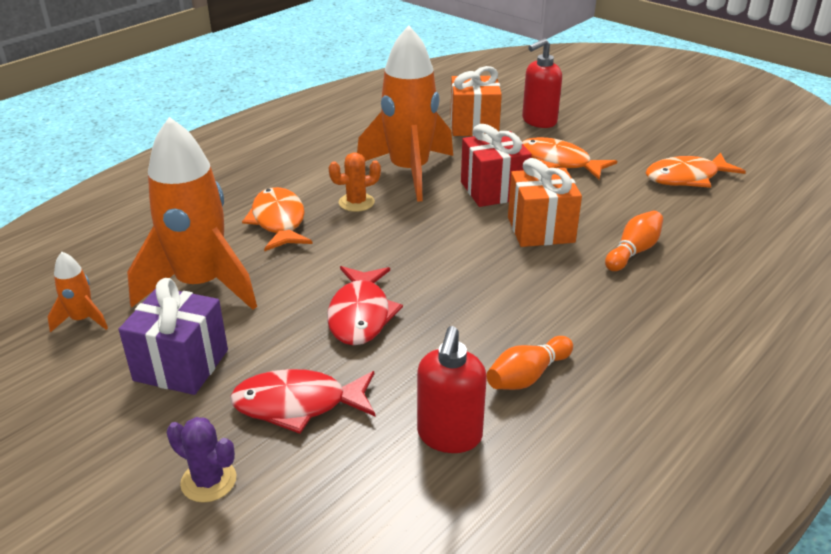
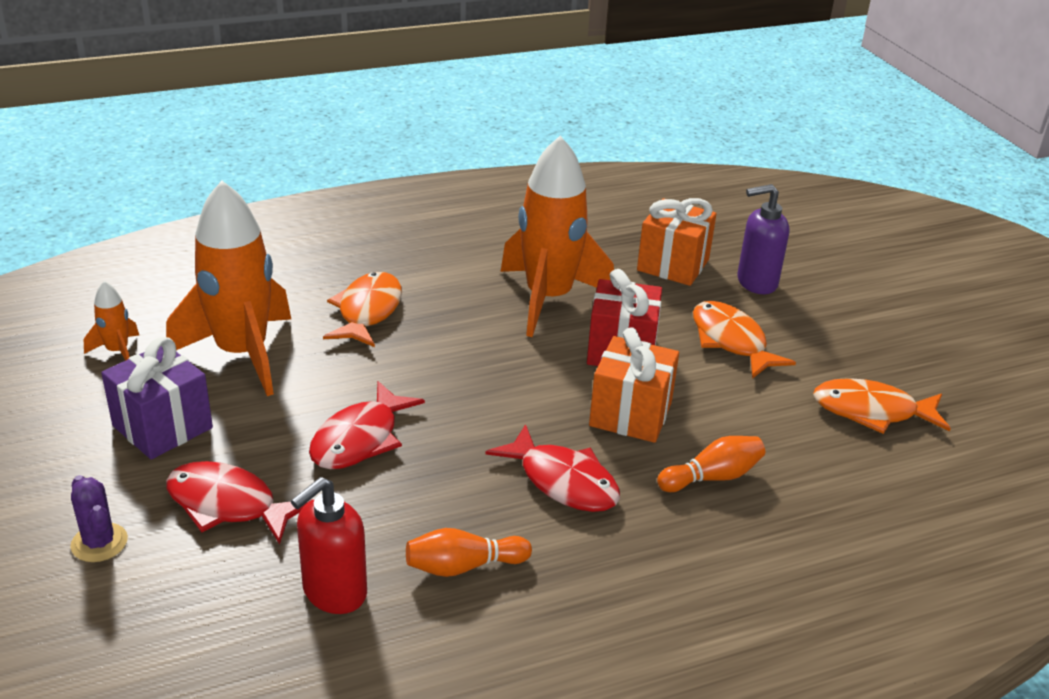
camera: 25 degrees right, 0 degrees up
(356, 202) = (462, 316): orange cactus -> none
(539, 121) = (756, 282): red soap dispenser -> purple soap dispenser
(539, 290) = (563, 481): none -> red fish

